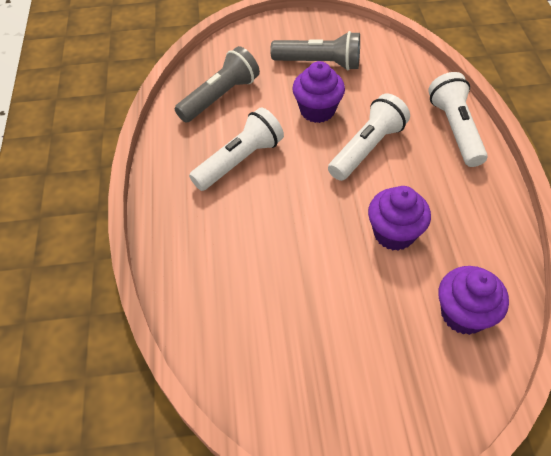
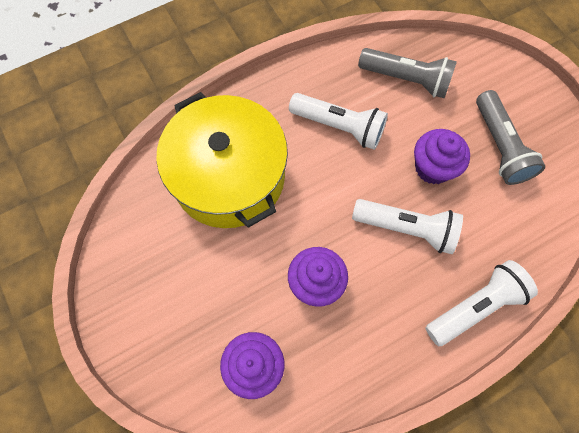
camera: 65 degrees right, 15 degrees up
(244, 271) = (229, 176): none -> yellow pot

